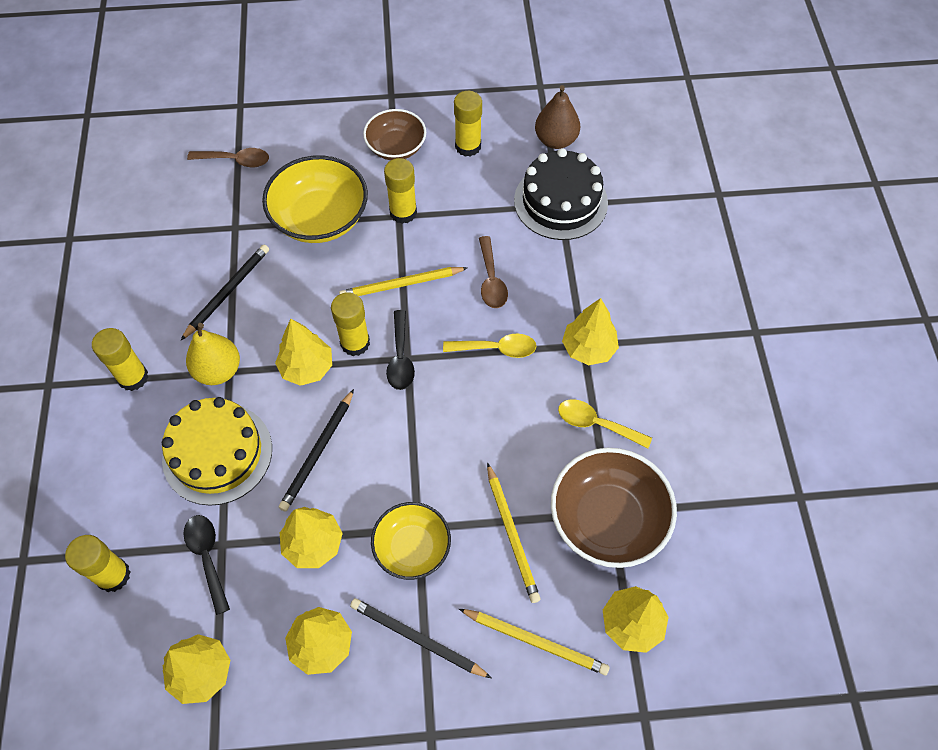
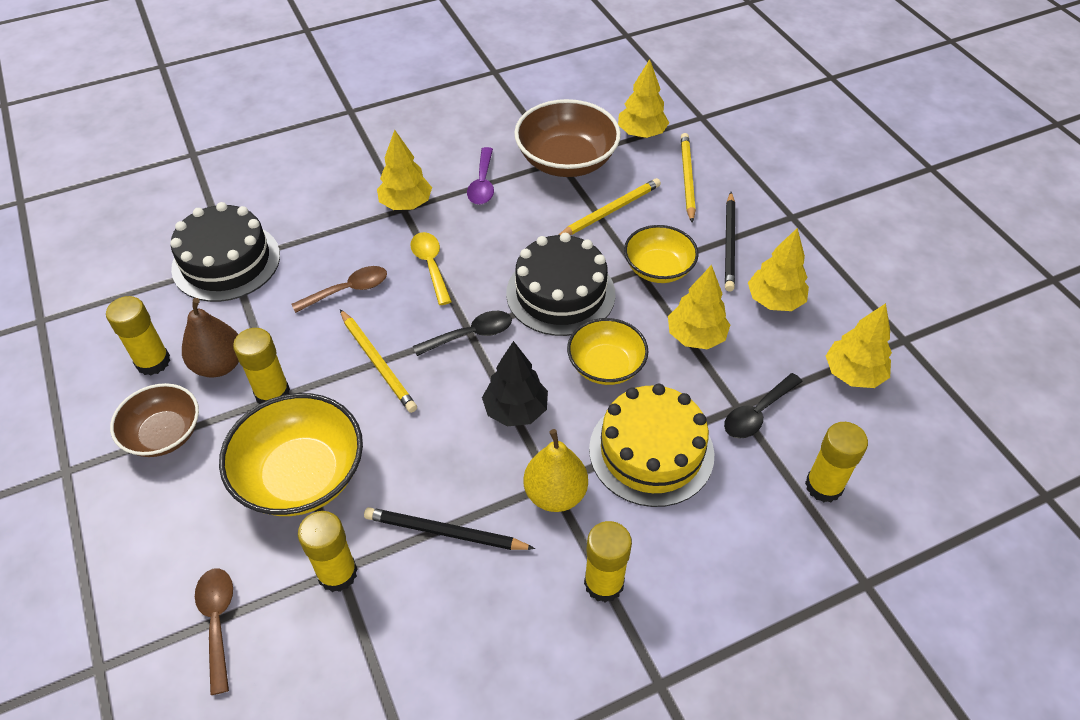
camera: 110 degrees left, 10 degrees down
(307, 368) = (516, 410): yellow tree -> black tree
(318, 452) = (606, 365): black pencil -> yellow bowl
(355, 343) = (468, 379): yellow glue stick -> yellow glue stick (337, 573)
(417, 445) = (560, 293): none -> black cake
(555, 140) = (133, 286): brown pear -> brown pear (219, 365)
(596, 424) = (482, 184): yellow spoon -> purple spoon

